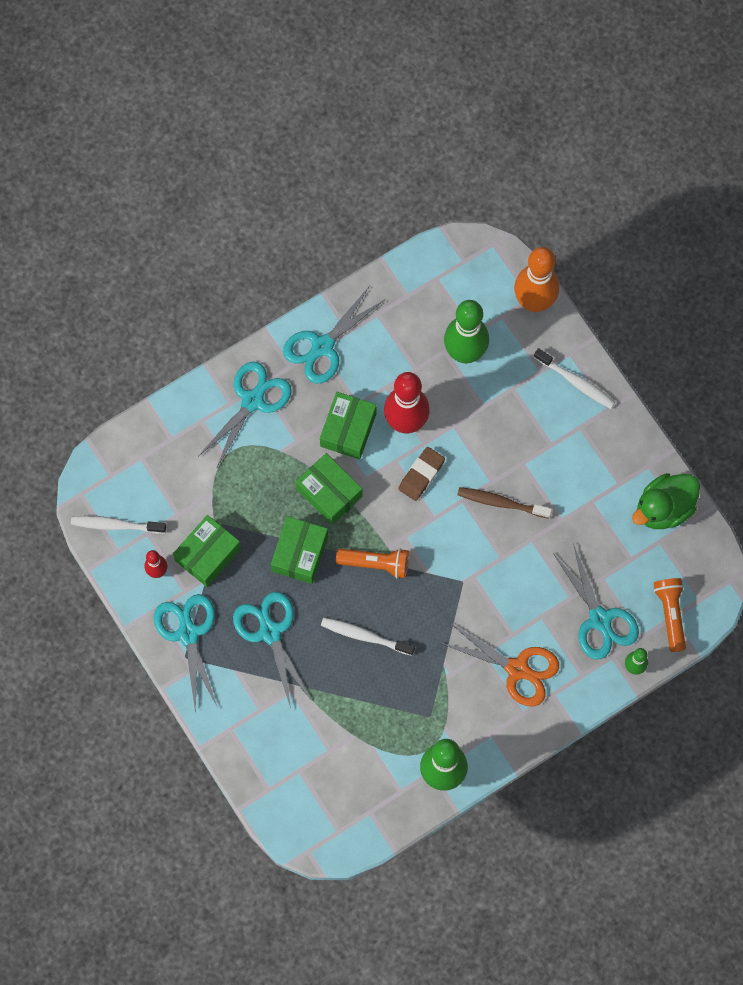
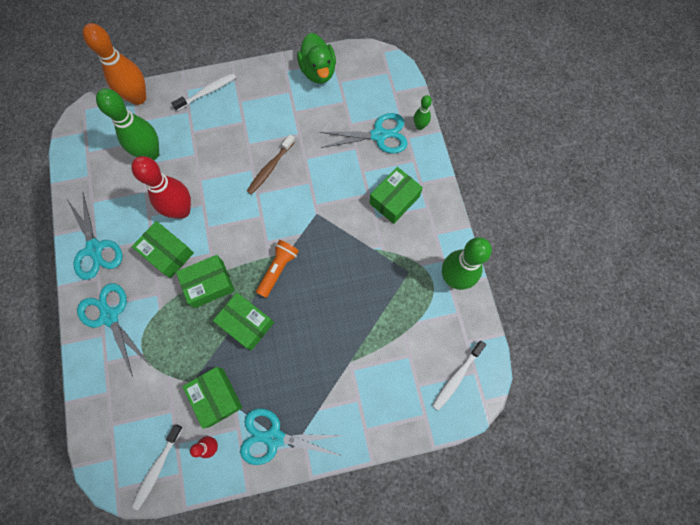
camera: 70 degrees left, 0 degrees up
(270, 632) = (299, 369): turquoise scissors -> none
(364, 636) = (330, 297): white toothbrush -> white toothbrush (456, 377)
(421, 475) = (226, 214): brown eraser -> none
(517, 669) = (394, 200): orange scissors -> green box
(670, 614) = (391, 92): orange flashlight -> none

